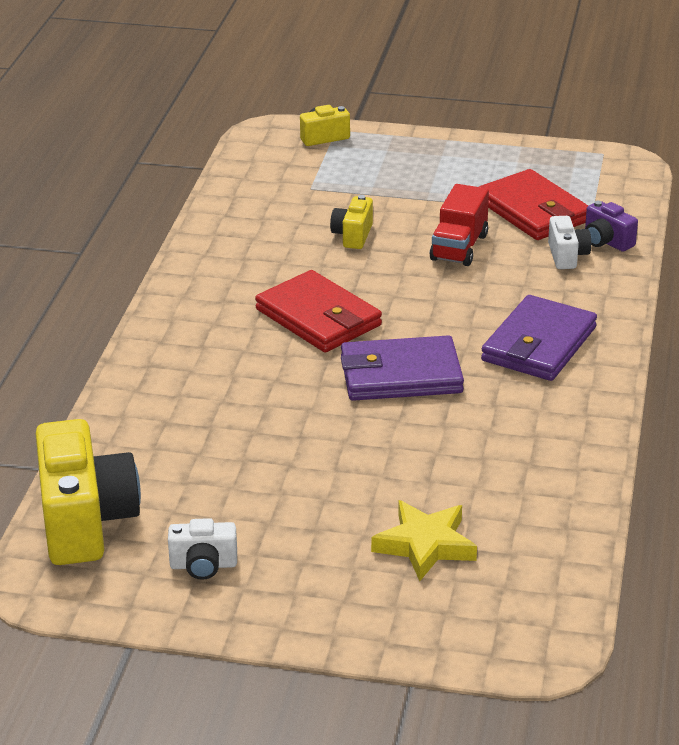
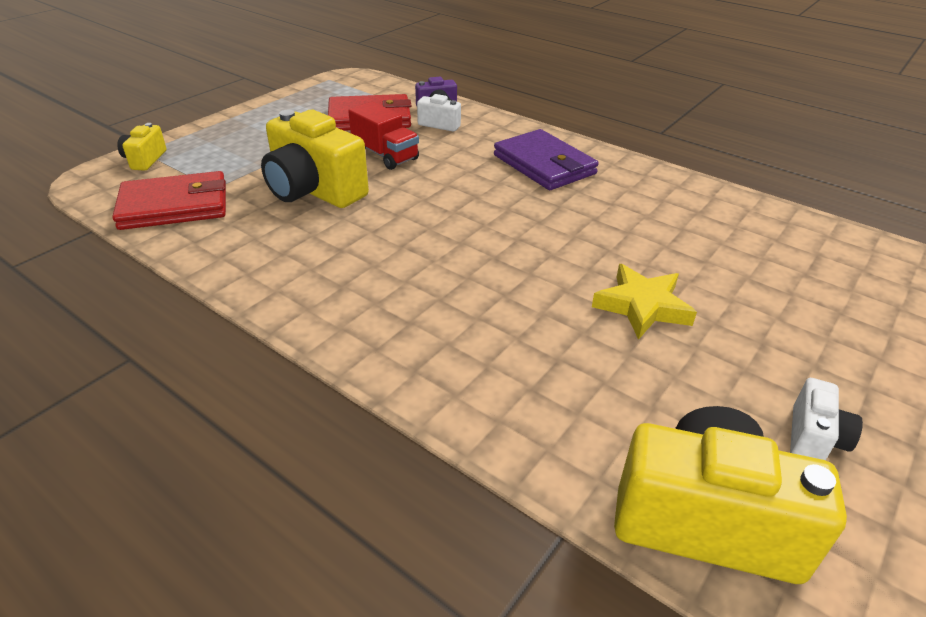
camera: 65 degrees left, 5 degrees up
(318, 318) = (423, 242): red wallet -> red wallet (175, 206)
(353, 235) = (314, 191): yellow camera -> yellow camera, size x2.07
(400, 375) = (543, 229): purple wallet -> none
(425, 545) = (800, 289): yellow star -> yellow star (642, 306)

